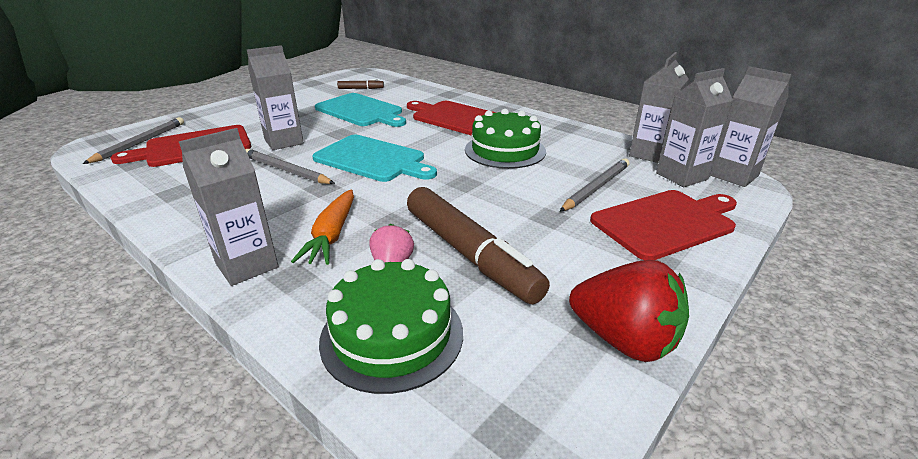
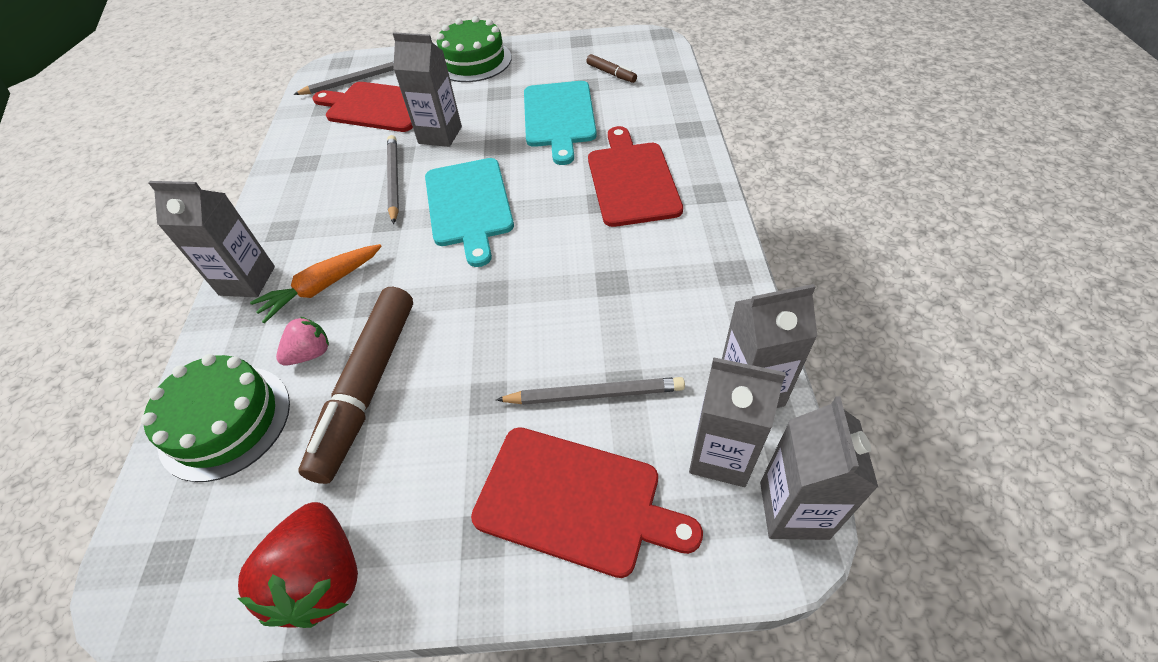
camera: 50 degrees right, 20 degrees up
(505, 150) = (598, 269): green cake -> green cake (473, 61)

